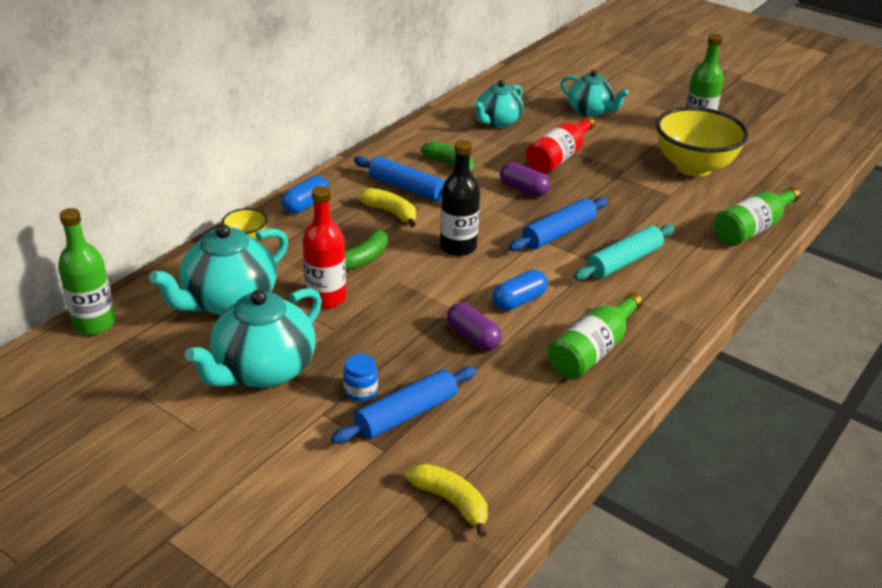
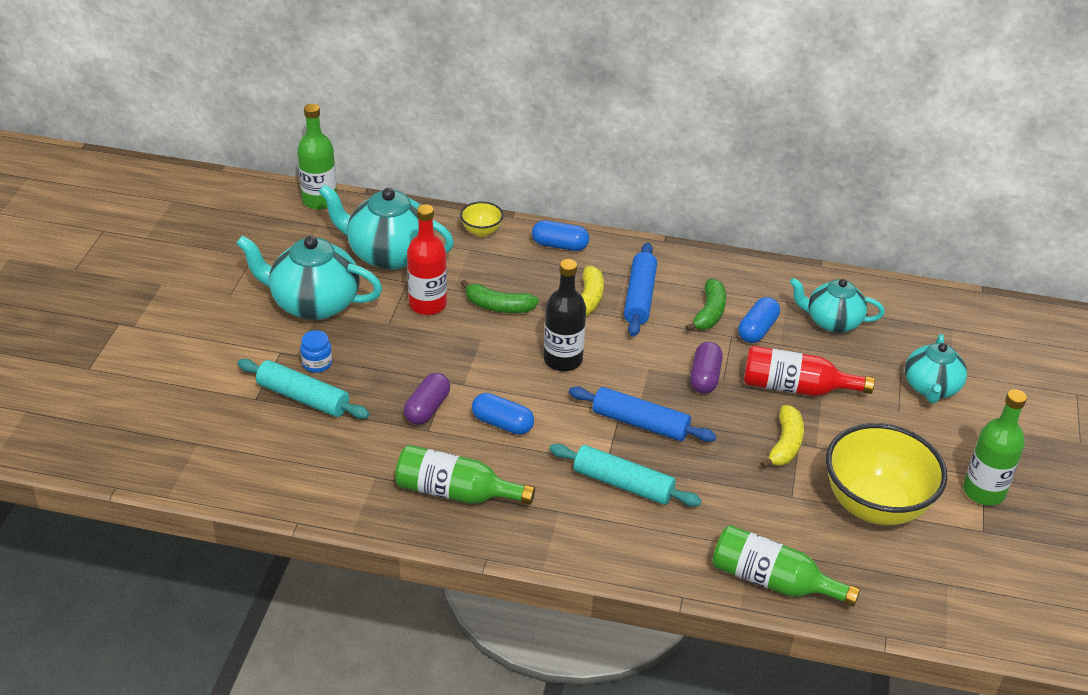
camera: 65 degrees right, 5 degrees up
(406, 414) = (303, 398): blue rolling pin -> turquoise rolling pin
(451, 502) = (214, 452): yellow banana -> yellow banana (785, 445)
(485, 152) = (757, 330): none -> blue capsule

